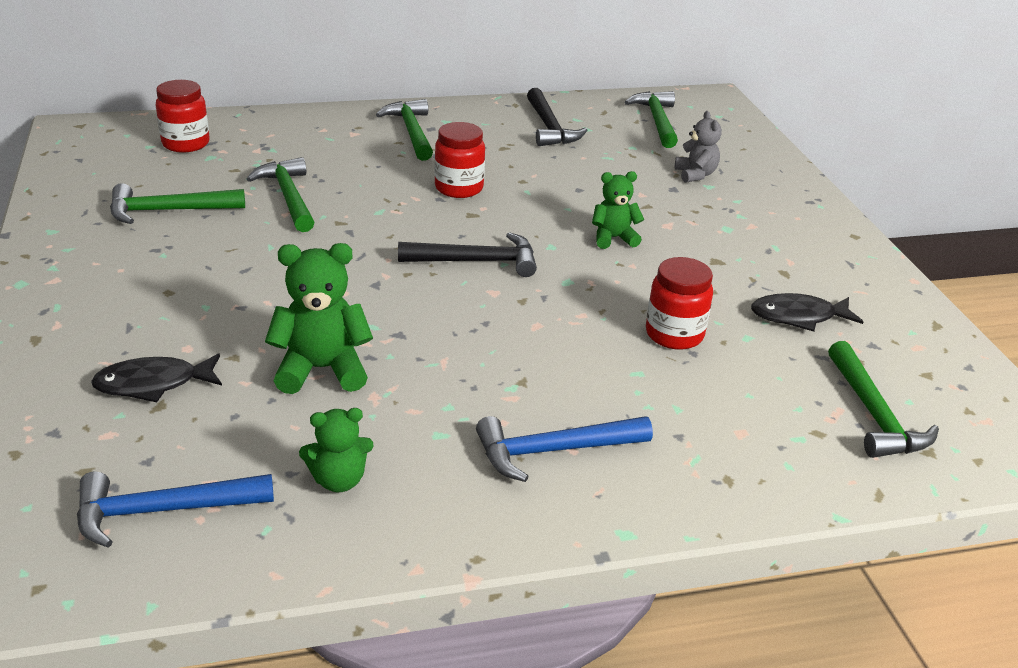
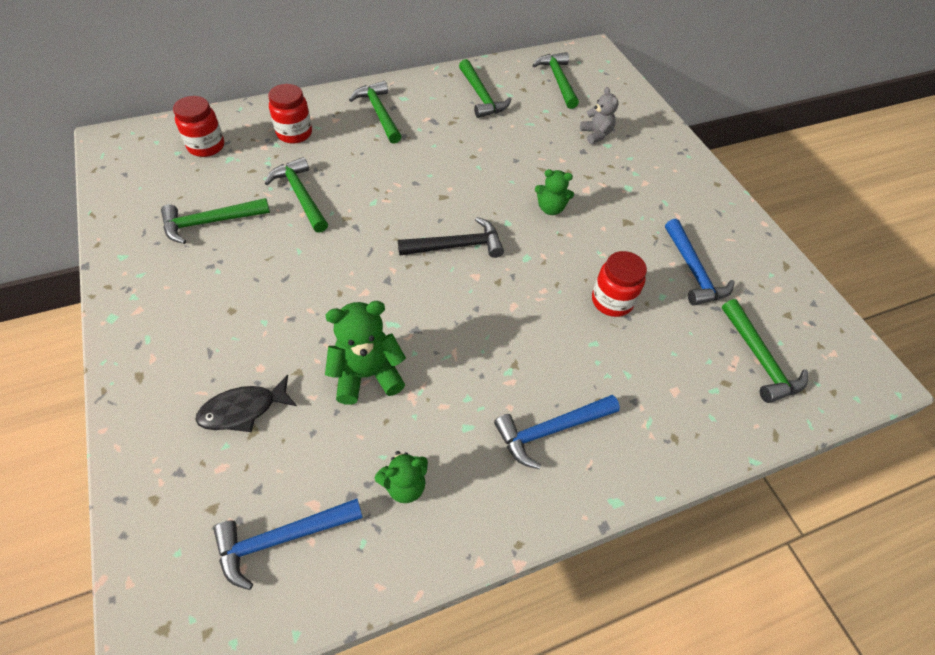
camera: 10 degrees left, 20 degrees up
(459, 188) = (427, 170): red jar -> red jar (294, 133)
(549, 127) = (481, 96): black hammer -> green hammer
(613, 238) = (550, 208): green teddy bear -> green teddy bear turned 150 degrees counterclockwise
(798, 317) = (693, 271): black fish -> blue hammer

